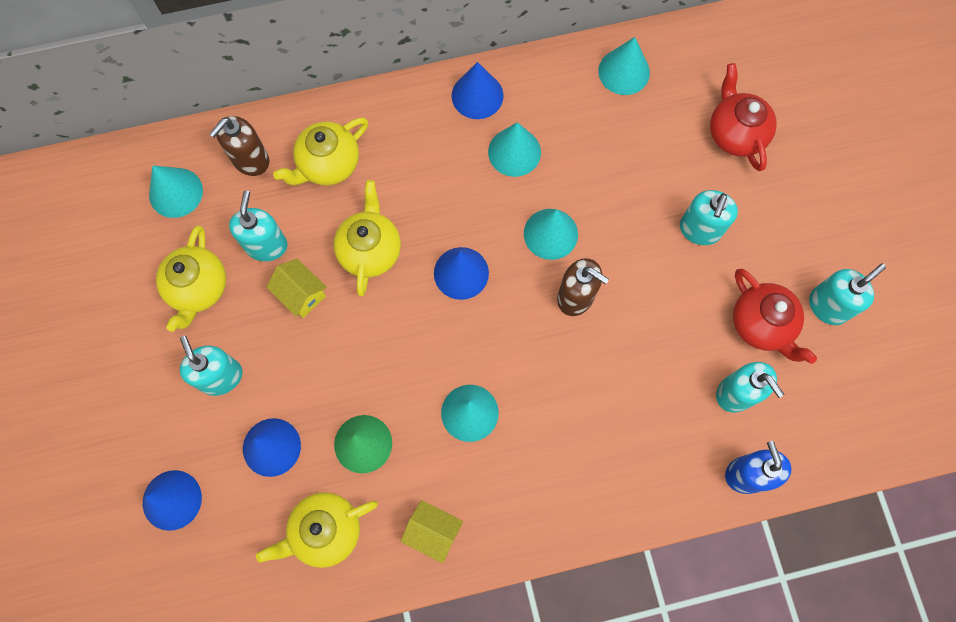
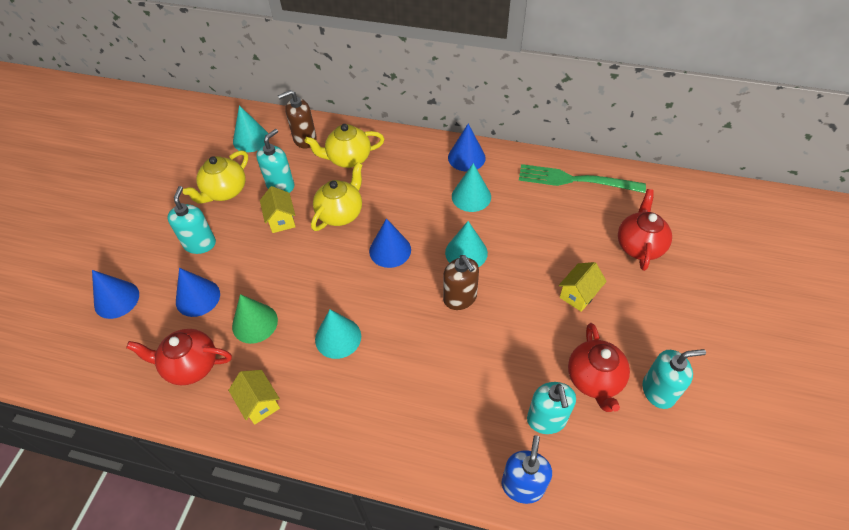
camera: 30 degrees right, 20 degrees down
(325, 531) = (191, 365): yellow teapot -> red teapot
(624, 71) = (575, 180): turquoise cone -> green fork
(699, 230) = (578, 295): turquoise soap dispenser -> yellow house

